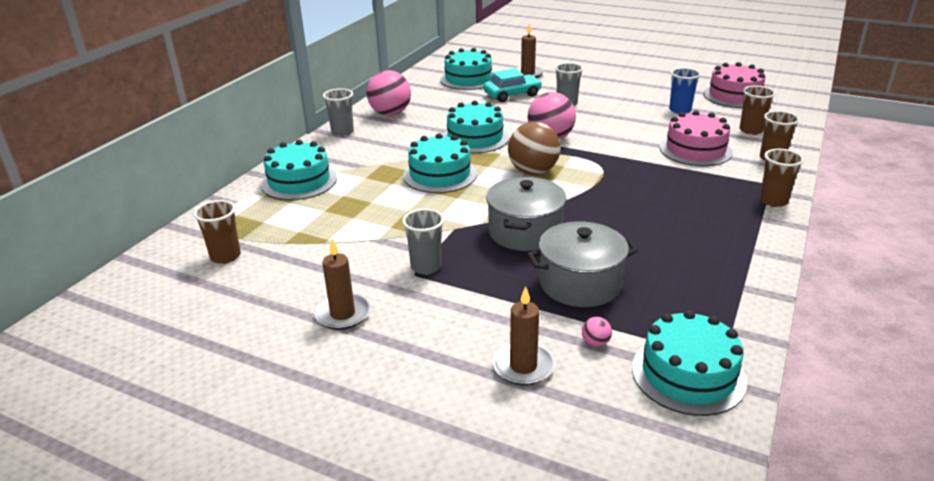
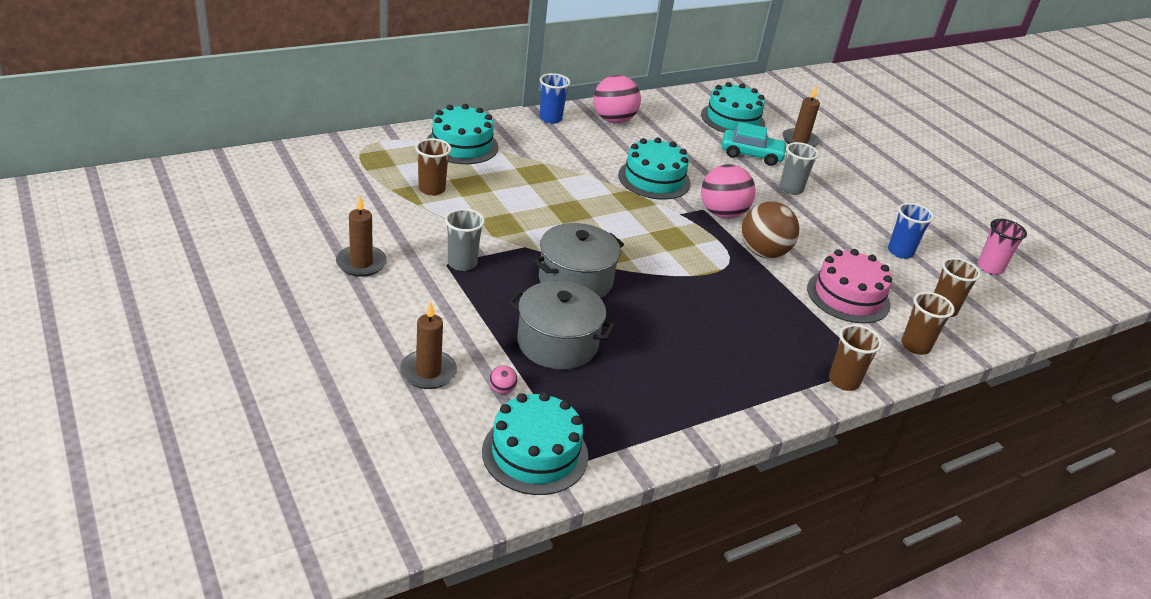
camera: 30 degrees right, 5 degrees up
(225, 256) = (340, 178): brown cup -> brown cup (432, 189)
(342, 132) = (550, 119): grey cup -> blue cup
(440, 175) = (577, 196): turquoise cake -> none
(533, 171) = (660, 235): brown ball -> brown ball (763, 252)
(734, 96) = (990, 268): pink cake -> pink cup

